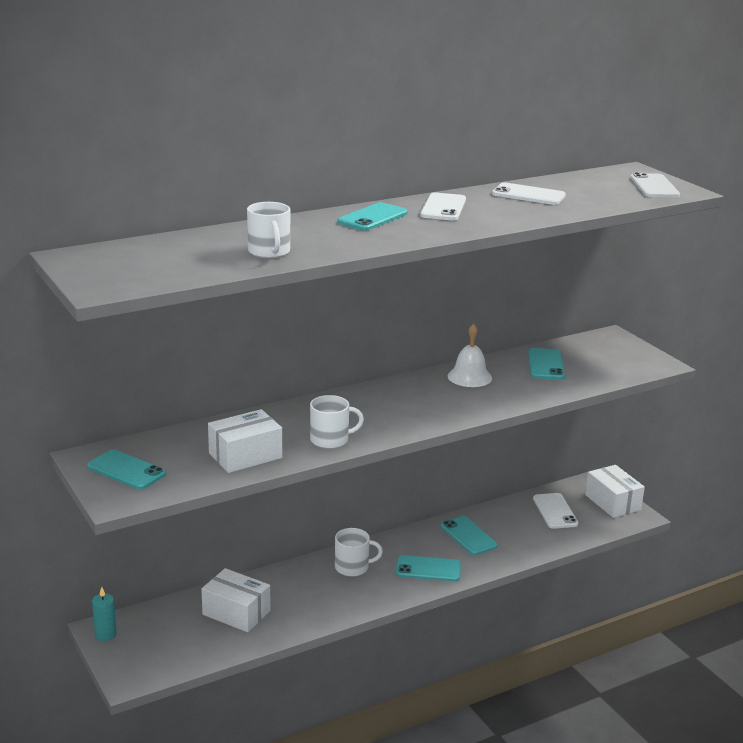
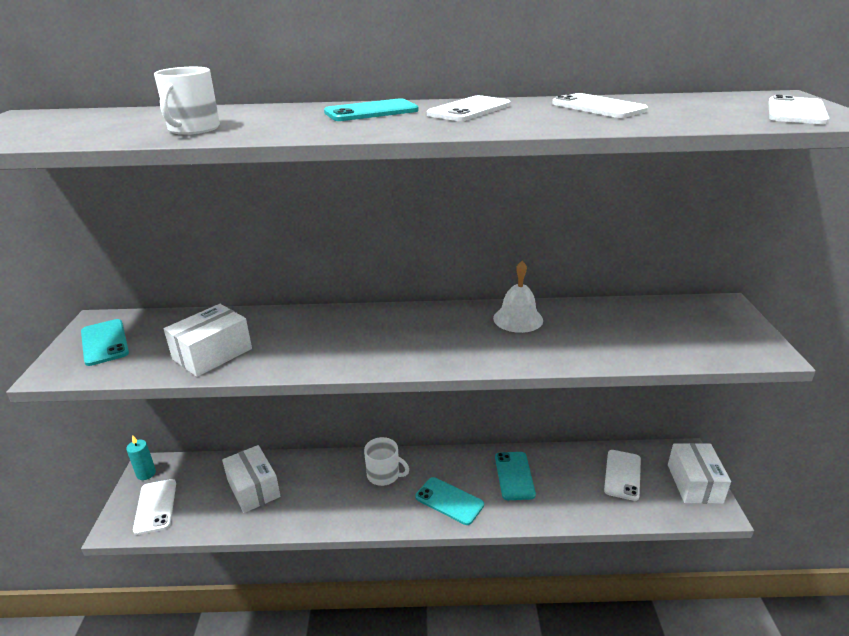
camera: 30 degrees right, 5 degrees up
(150, 654) = (155, 506): none -> white phone
(245, 455) = (212, 354): white box -> white box turned 45 degrees counterclockwise
(330, 440) = (305, 357): white mug -> none
(546, 364) = (617, 323): turquoise phone -> none

